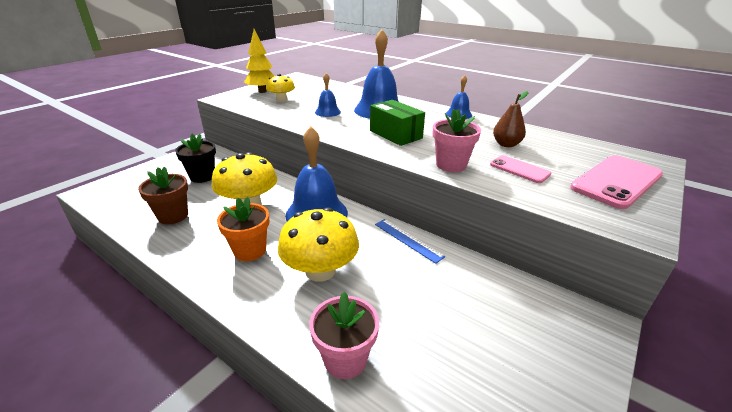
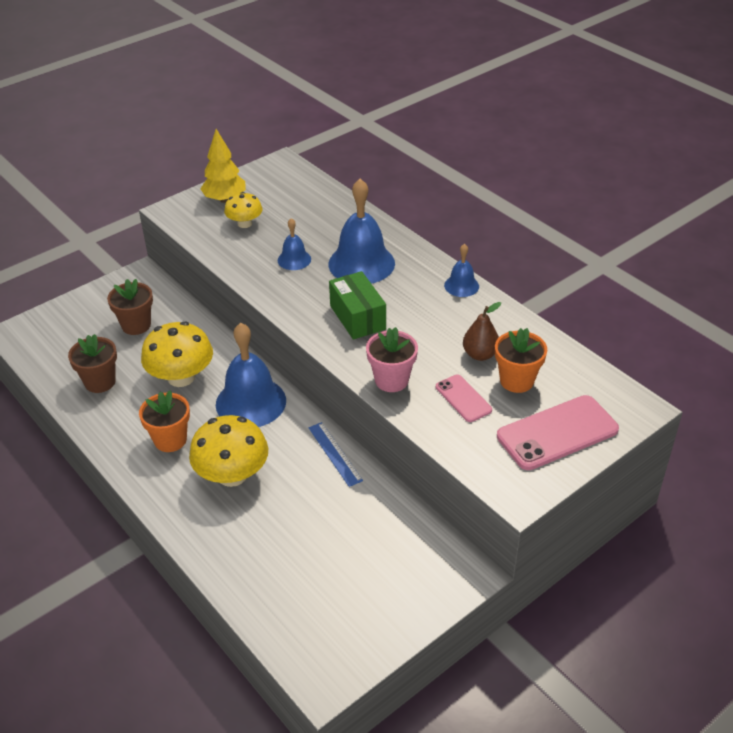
camera: 15 degrees right, 10 degrees up
(202, 176) = (136, 325): black flower pot -> brown flower pot
(345, 359) = (226, 561): pink flower pot -> none
(549, 155) = (516, 381): none -> orange flower pot

